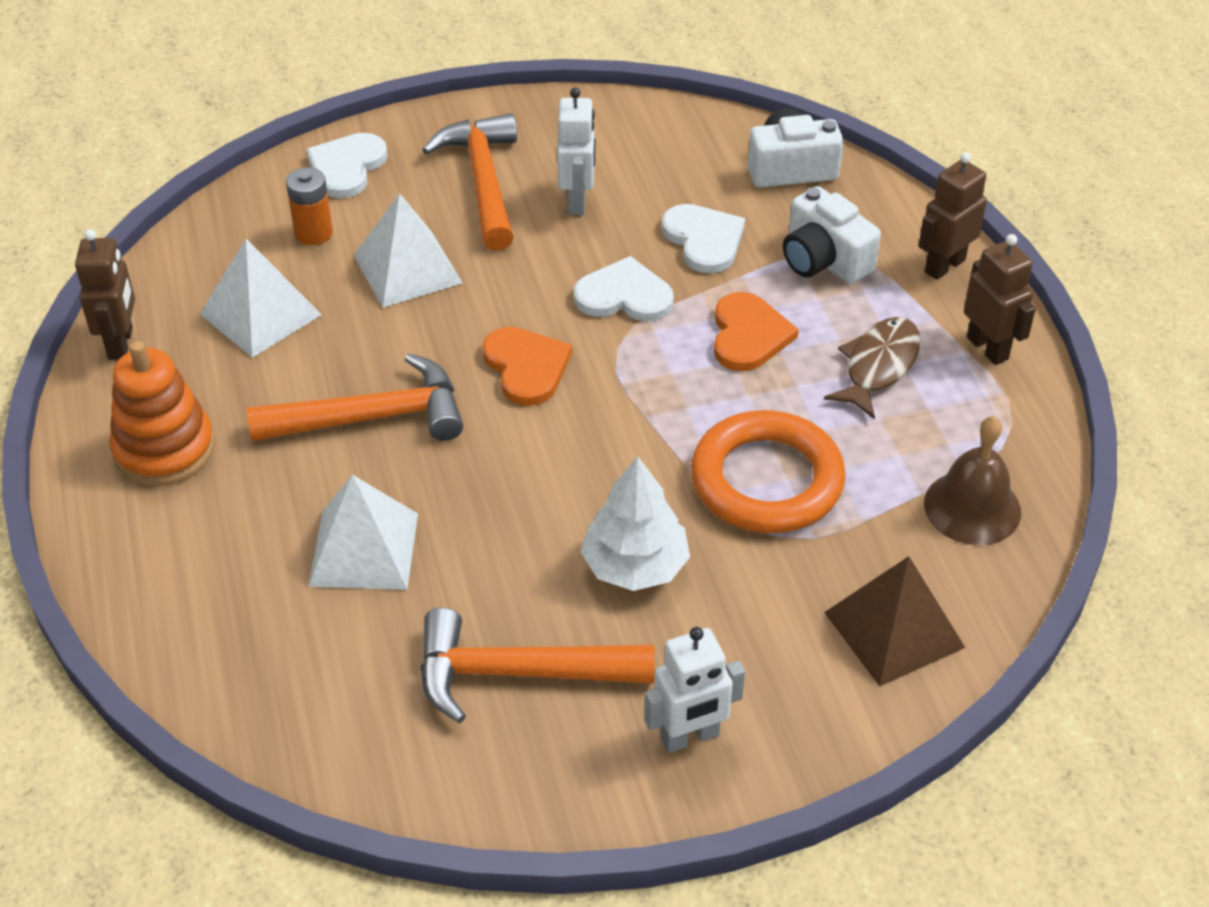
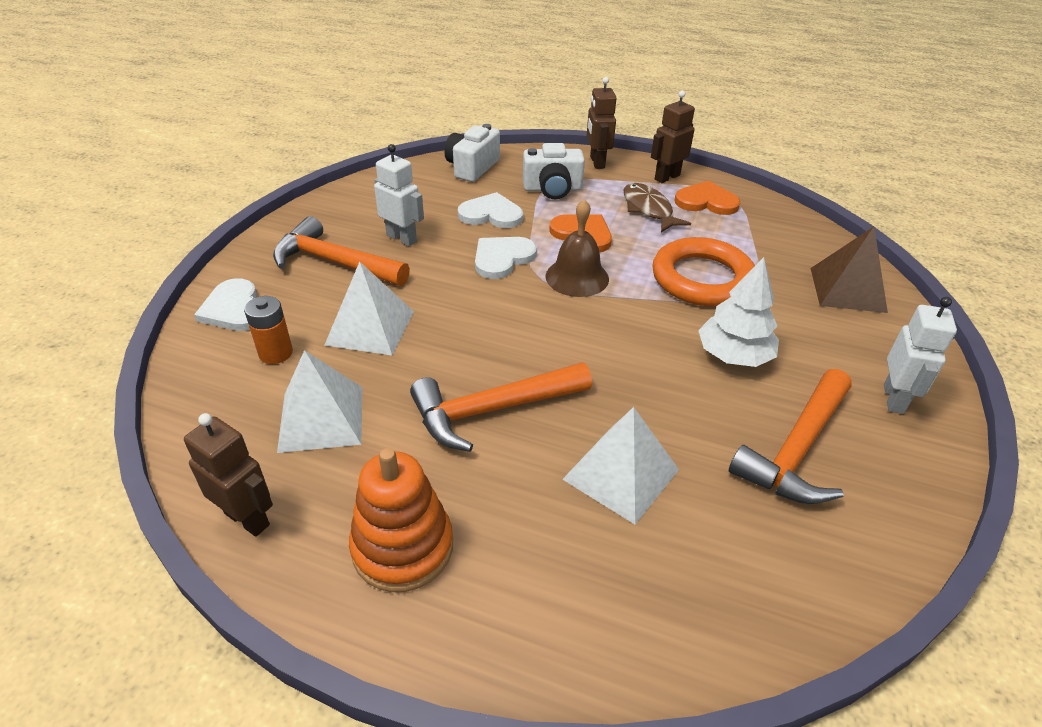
camera: 55 degrees left, 5 degrees down
(371, 417) = (493, 410): orange hammer -> orange hammer turned 135 degrees counterclockwise
(526, 367) = (520, 320): orange heart -> orange heart (706, 201)
(972, 507) = (774, 229): brown bell -> brown bell (577, 277)
(988, 348) = (667, 177): brown robot -> brown robot turned 45 degrees counterclockwise

